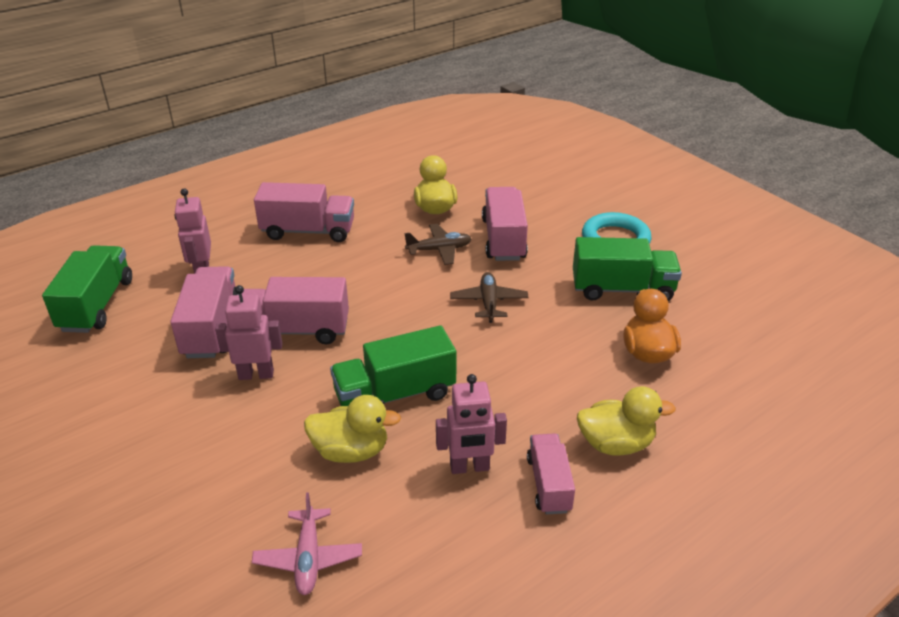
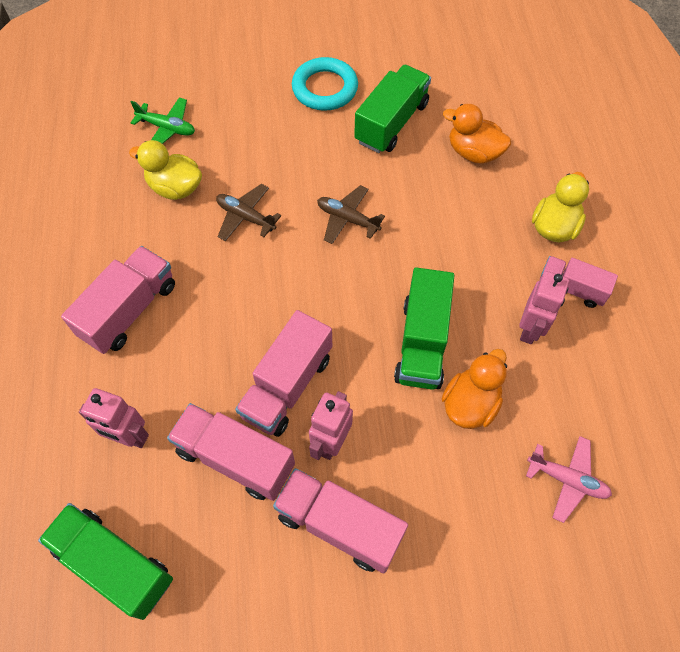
camera: 60 degrees left, 25 degrees up
(351, 451) = (470, 404): yellow duck -> orange duck
(439, 250) = (246, 217): brown plane -> brown plane turned 75 degrees counterclockwise
(486, 184) = (167, 128): none -> green plane
(503, 239) = (266, 162): pink truck -> pink truck (339, 525)

